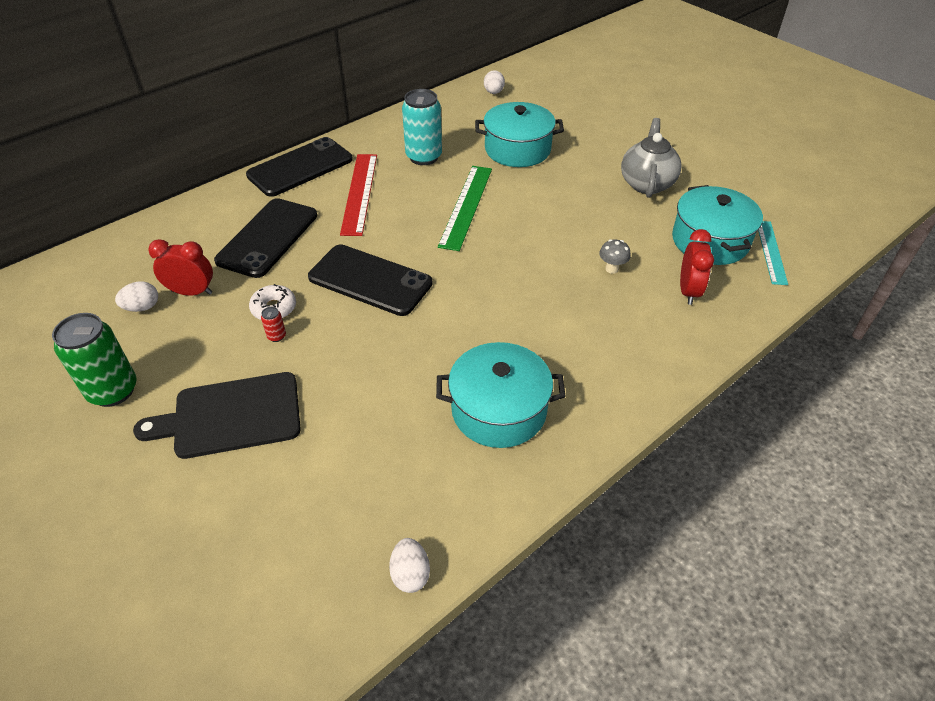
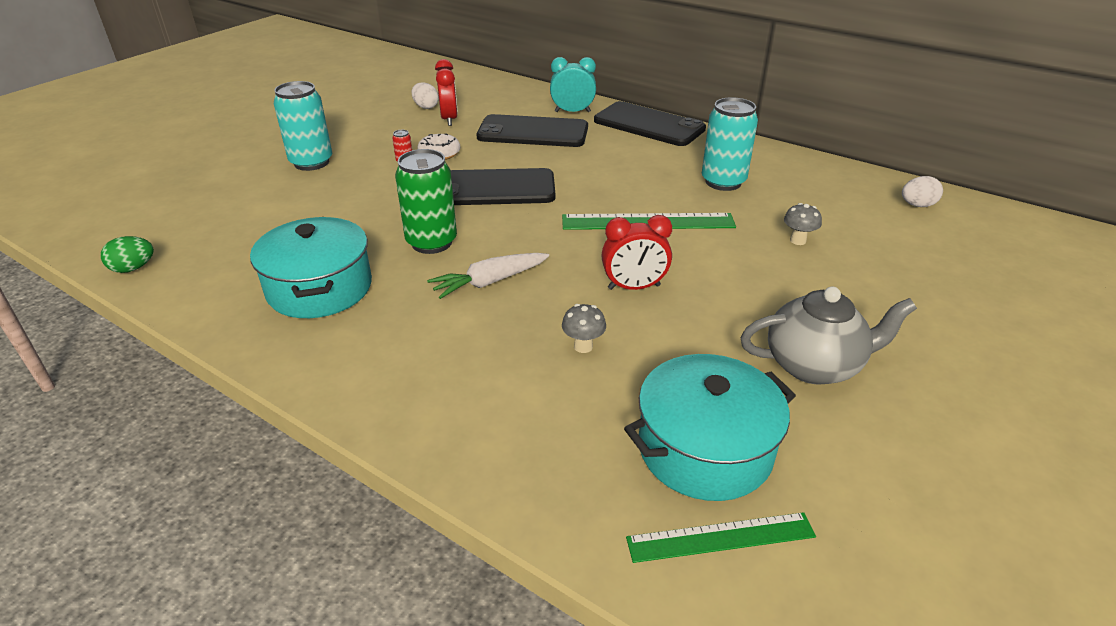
camera: 75 degrees right, 10 degrees down
(113, 391) = (336, 118): green can -> green can (431, 242)
(231, 416) = (311, 162): black cutting board -> turquoise can
(238, 205) = (572, 112): none -> turquoise clock
(359, 193) = (628, 159): red ruler -> none
(370, 280) = (493, 188): black phone -> black phone turned 75 degrees clockwise
(410, 574) = (133, 268): white egg -> green egg
(517, 149) = (797, 240): turquoise pot -> grey mushroom
(522, 303) = (490, 282): none -> white carrot
(688, 291) = (565, 427): red clock -> red clock (634, 287)
(771, 252) = (720, 537): turquoise ruler -> green ruler

